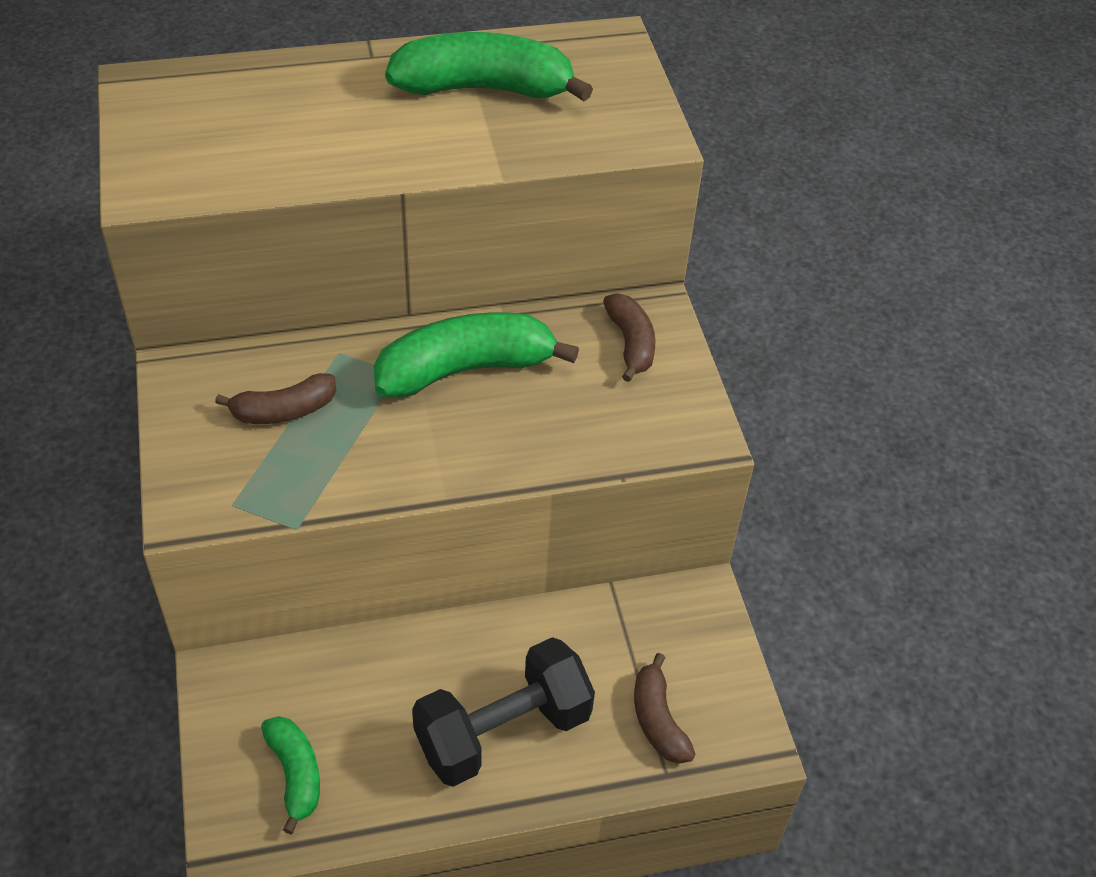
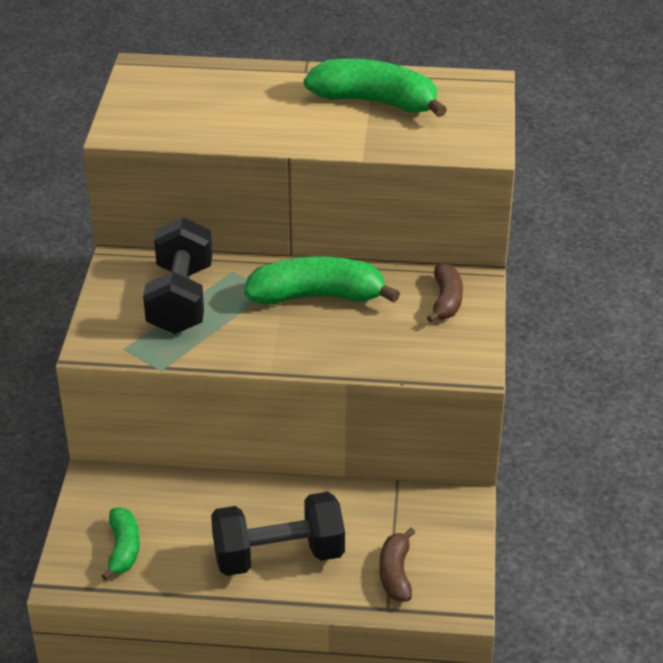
camera: 20 degrees right, 10 degrees down
(284, 411) = (180, 299): brown banana -> black dumbbell

